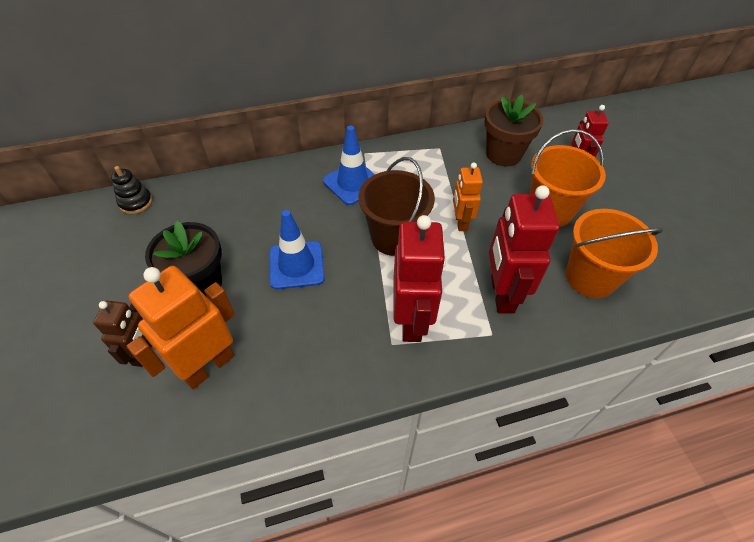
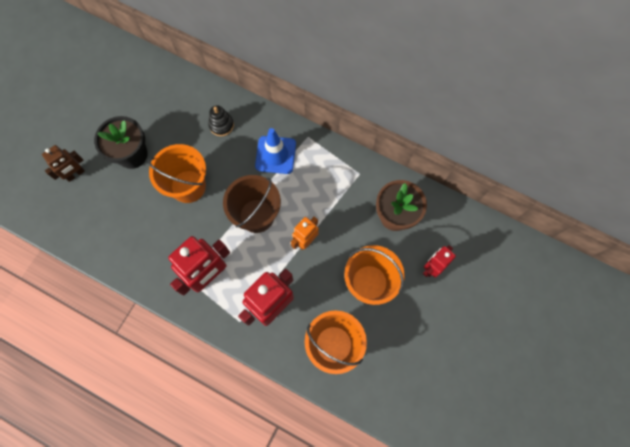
camera: 45 degrees right, 20 degrees up
(136, 202) = (147, 66): black stacking toy -> black stacking toy (221, 125)
(208, 366) = (96, 208): orange robot -> none
(296, 265) = (188, 186): blue traffic cone -> orange bucket

